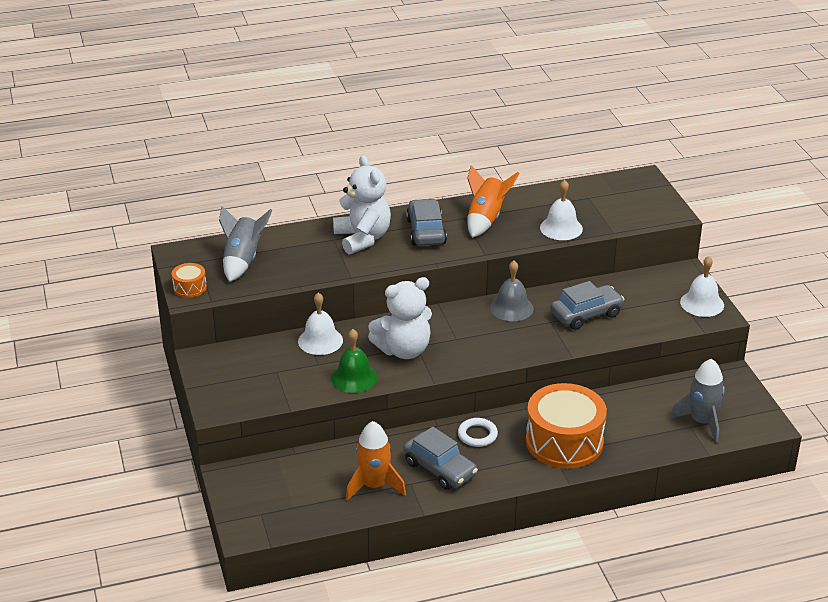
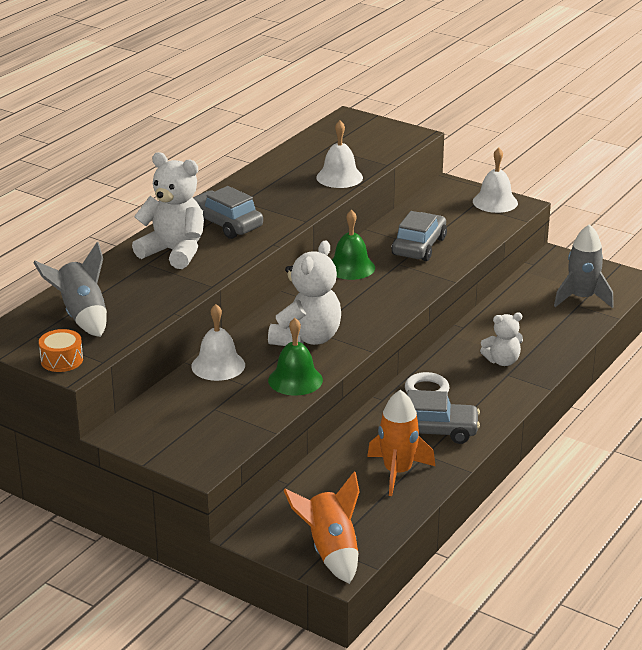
camera: 40 degrees left, 5 degrees down
(486, 219) = (264, 195): orange rocket -> orange rocket (330, 551)
(511, 308) = (350, 267): grey bell -> green bell
(564, 442) = (502, 361): orange drum -> white teddy bear

